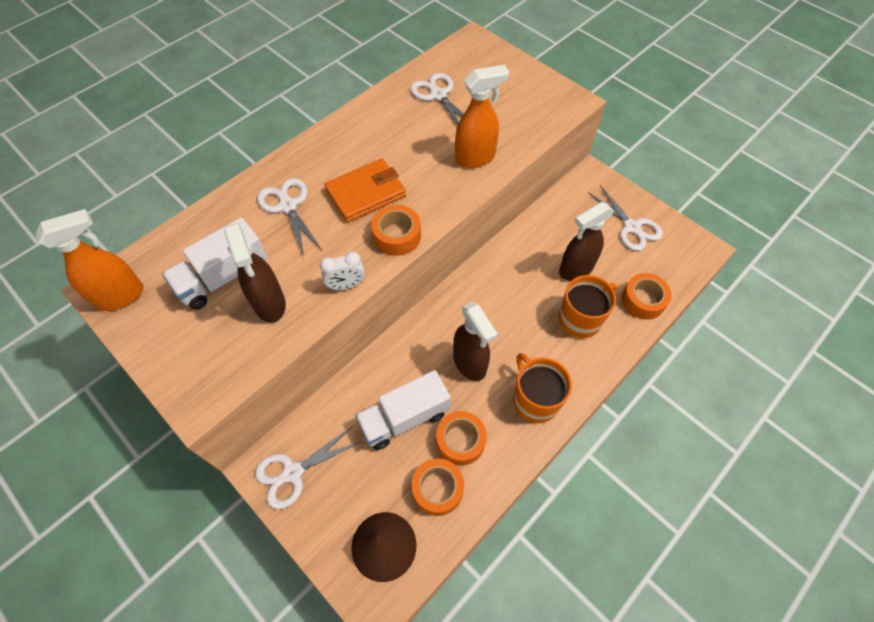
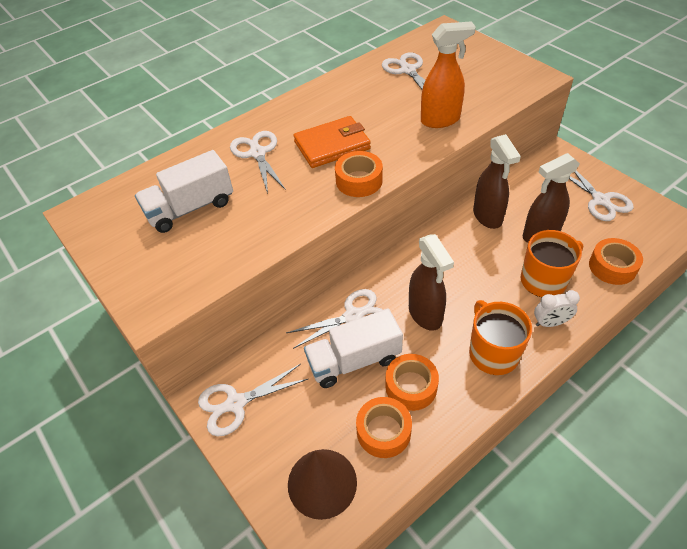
camera: 10 degrees right, 10 degrees down
(121, 296) = (95, 219): orange spray bottle -> none
(269, 304) = (230, 231): brown spray bottle -> brown spray bottle (487, 216)
(346, 285) = (305, 219): white clock -> white clock (550, 323)
(400, 370) = (353, 316): none -> white scissors

